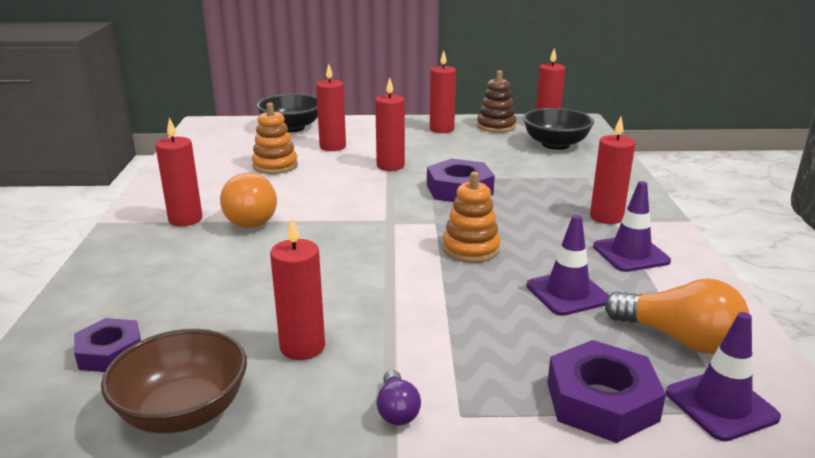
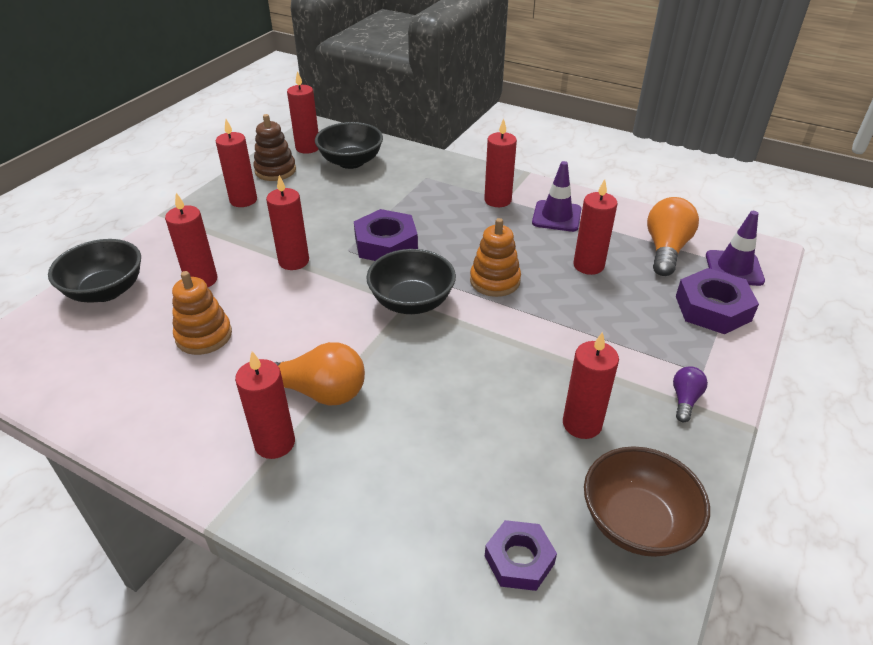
camera: 60 degrees left, 15 degrees up
(393, 221) = (412, 302): none -> black bowl
(397, 410) = (685, 400): purple light bulb -> purple light bulb turned 90 degrees counterclockwise
(567, 293) = (588, 265): purple traffic cone -> red candle
(678, 339) = (666, 249): orange light bulb -> orange light bulb turned 45 degrees counterclockwise

